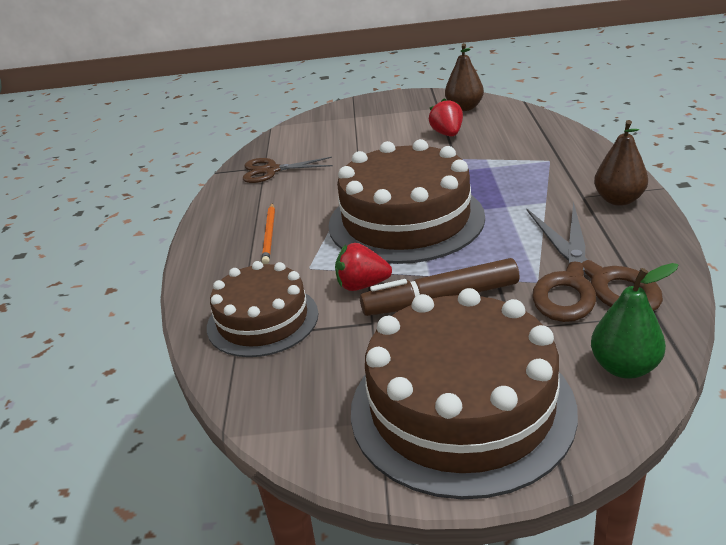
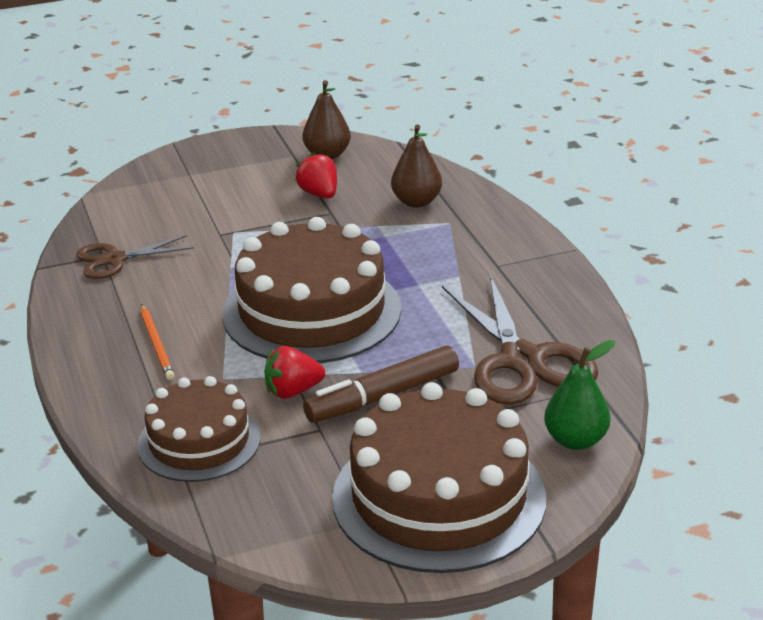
camera: 20 degrees left, 0 degrees up
(619, 200) = (535, 267): brown pear -> brown pear (416, 202)

